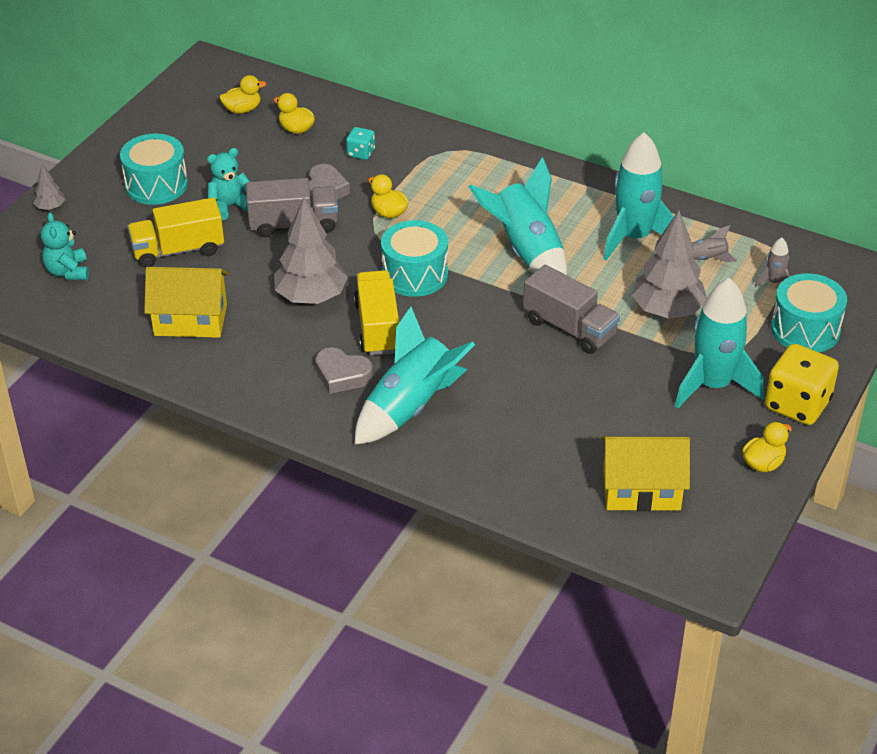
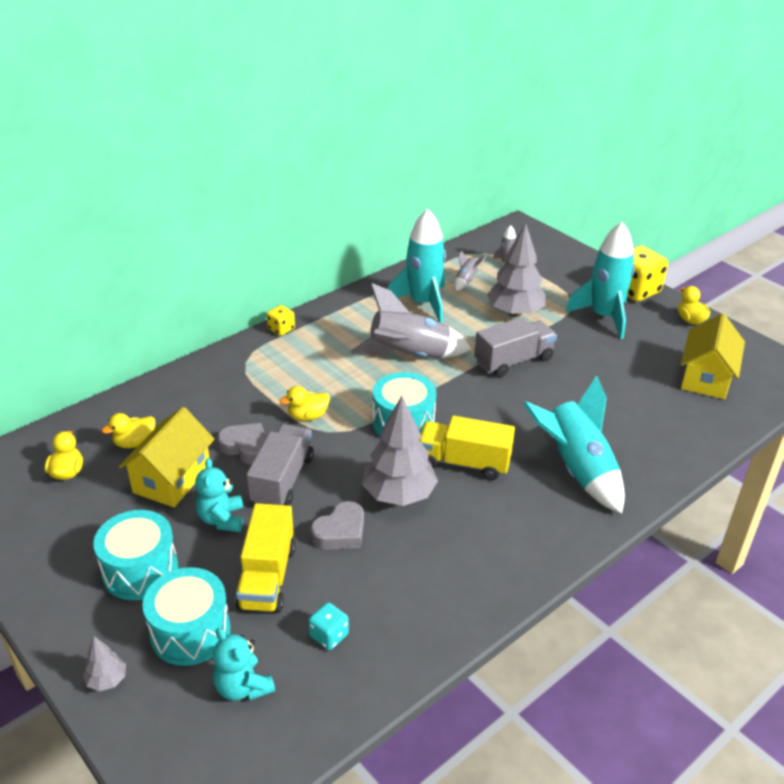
camera: 70 degrees left, 5 degrees down
(68, 272) = (243, 687): turquoise teddy bear -> turquoise teddy bear turned 45 degrees clockwise
(190, 320) = (388, 592): yellow house -> yellow house (172, 479)
(342, 375) = (519, 501): grey heart -> grey heart (340, 532)
(361, 153) = (207, 411): turquoise dice -> turquoise dice (329, 635)
(515, 156) = (281, 329): none -> yellow dice
(526, 252) = (409, 356): turquoise rocket -> grey rocket
(805, 329) = (561, 266): turquoise drum -> turquoise drum (190, 631)

